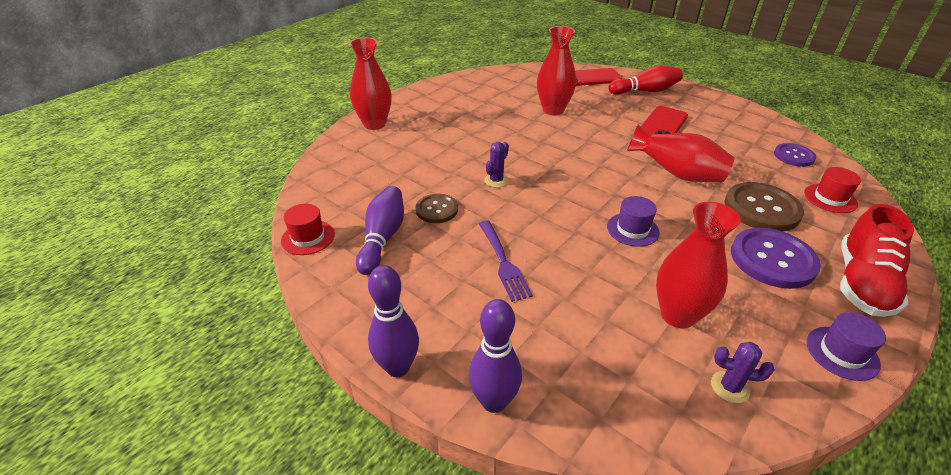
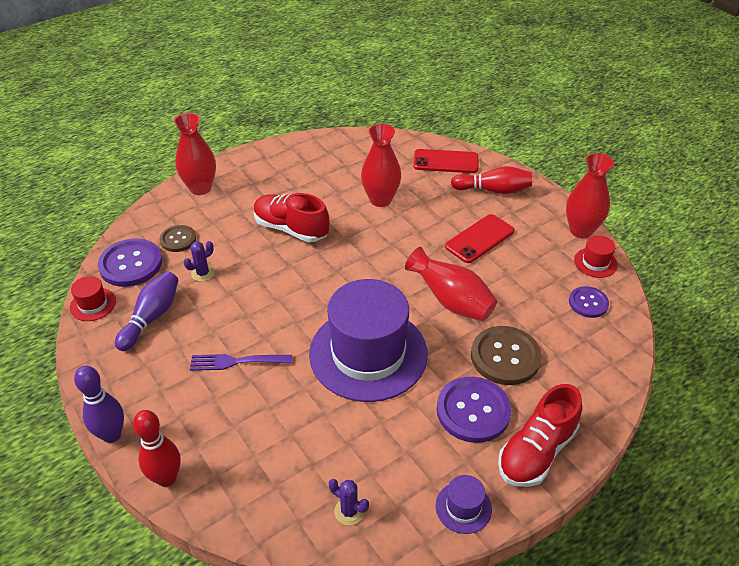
camera: 15 degrees right, 5 degrees up
(334, 195) = (131, 264): none -> purple button
(437, 209) = (209, 297): brown button -> brown button (178, 239)
(484, 142) = (291, 229): none -> red shoe
(494, 401) = (166, 478): purple bowling pin -> red bowling pin
(496, 180) = (277, 276): purple cactus -> purple cactus (203, 273)
(502, 261) = (237, 361): purple fork -> purple fork turned 90 degrees clockwise
(632, 229) = (368, 353): purple hat -> purple hat, size x2.48
(678, 315) = (351, 443): red vase -> red vase (581, 230)
(830, 198) = (583, 359): red hat -> red hat (595, 262)

